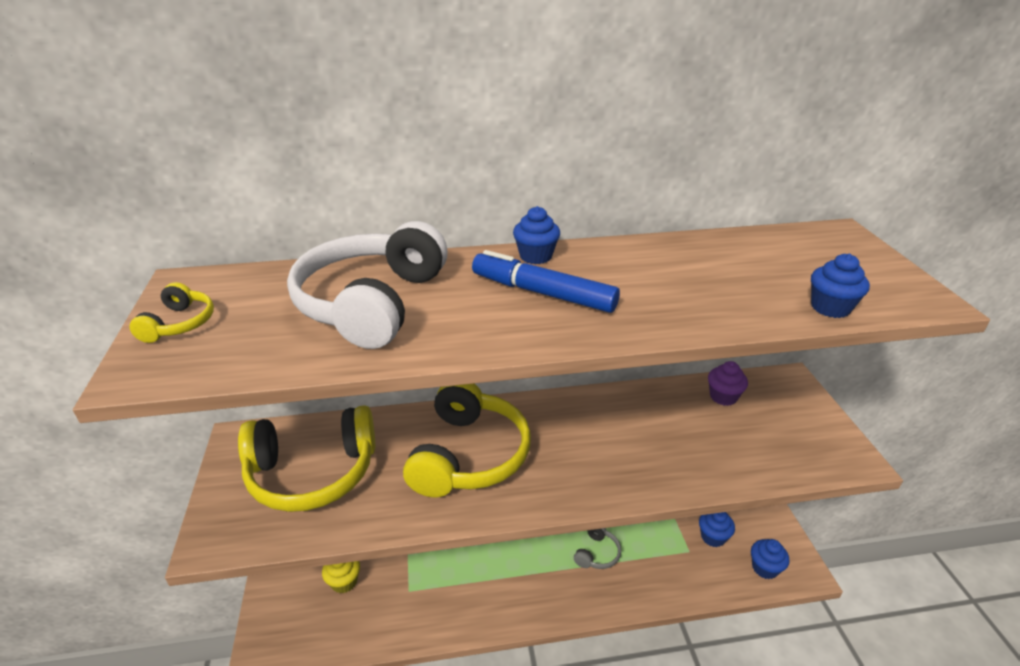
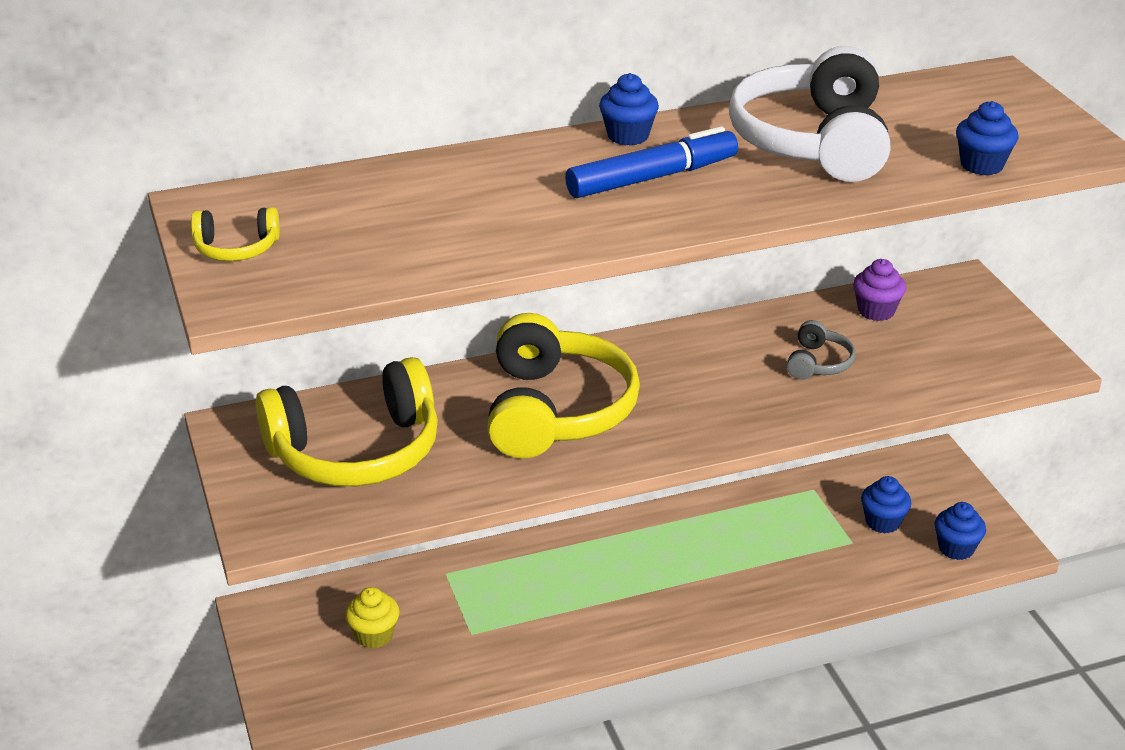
camera: 10 degrees left, 0 degrees up
(179, 324) = (236, 248): yellow headphones -> yellow headphones turned 90 degrees clockwise
(372, 303) = (453, 206): white headphones -> white headphones (813, 142)
(542, 293) = (652, 178): blue marker -> blue marker turned 135 degrees clockwise
(597, 553) = (725, 560): grey headphones -> grey headphones (818, 363)

